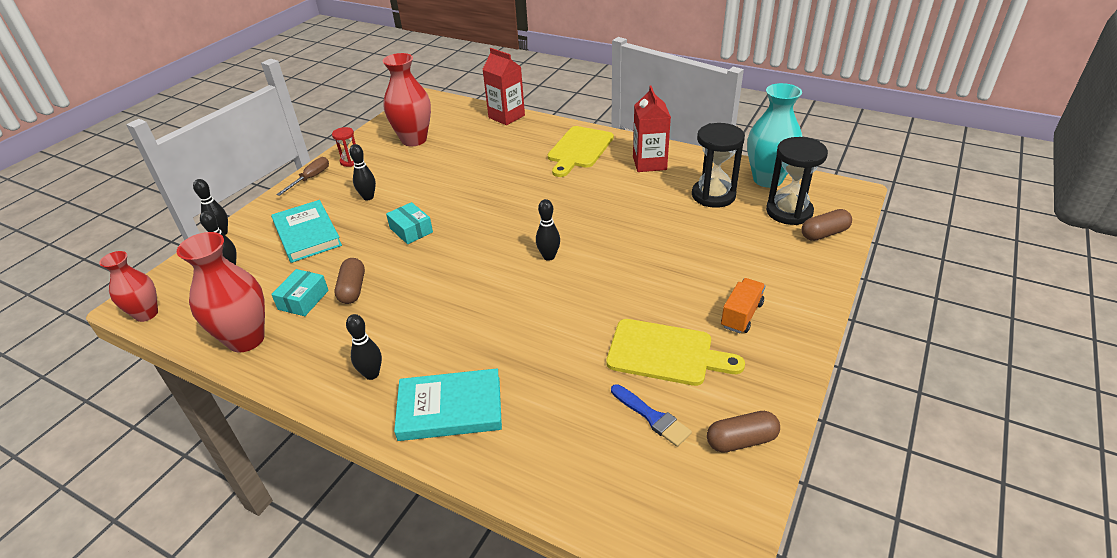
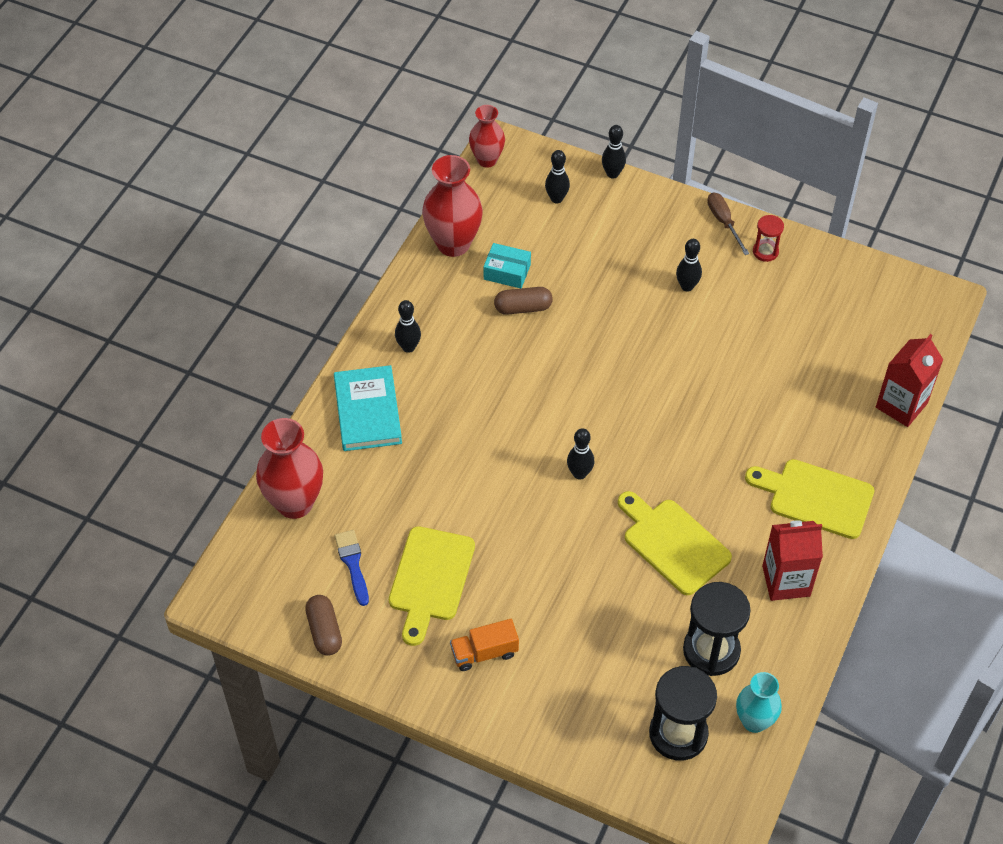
camera: 85 degrees right, 15 degrees up
(307, 234) = (612, 247): turquoise book -> none
(311, 178) = (723, 222): brown screwdriver -> brown screwdriver turned 135 degrees counterclockwise
(411, 230) = (623, 339): turquoise box -> none
(414, 140) = (825, 307): red vase -> red vase (295, 503)
(619, 210) = (673, 543): none -> yellow cutting board
(652, 417) = (352, 564): blue brush -> blue brush turned 120 degrees clockwise
(741, 315) = (484, 653): orange truck -> orange truck turned 135 degrees clockwise
(767, 179) = (754, 721): turquoise vase -> turquoise vase, size x0.63
(824, 234) = (632, 765): brown capsule -> none

